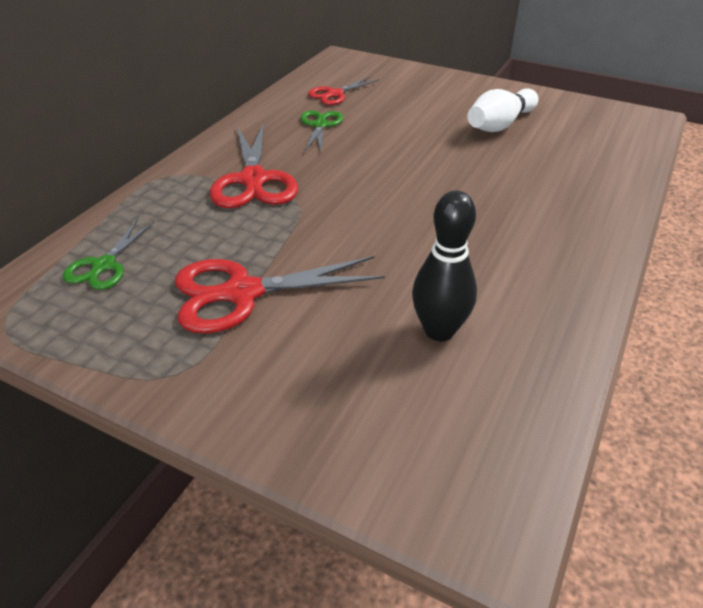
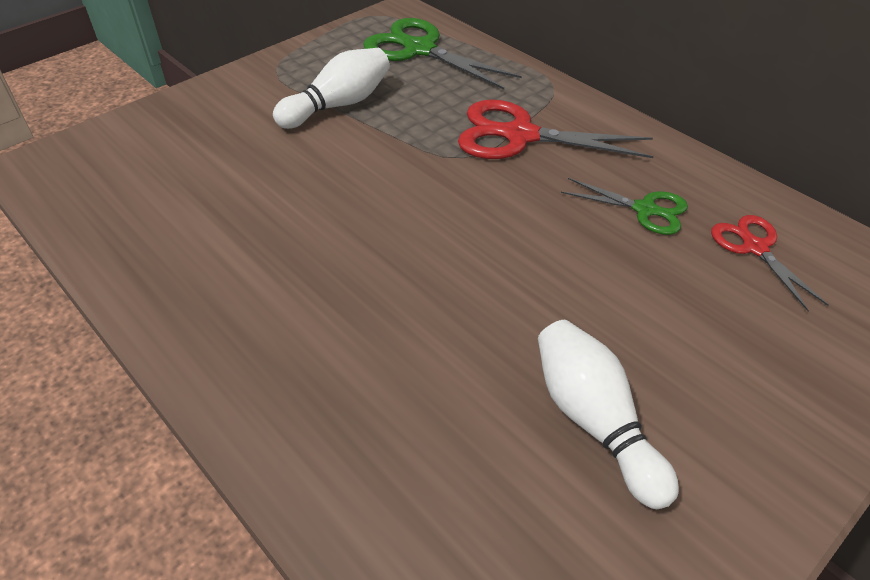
camera: 110 degrees right, 5 degrees up
(104, 265) = (420, 50): green scissors -> green scissors, size x1.72
(242, 293) = (338, 105): red scissors -> white bowling pin
(439, 330) = (208, 194): black bowling pin -> none

